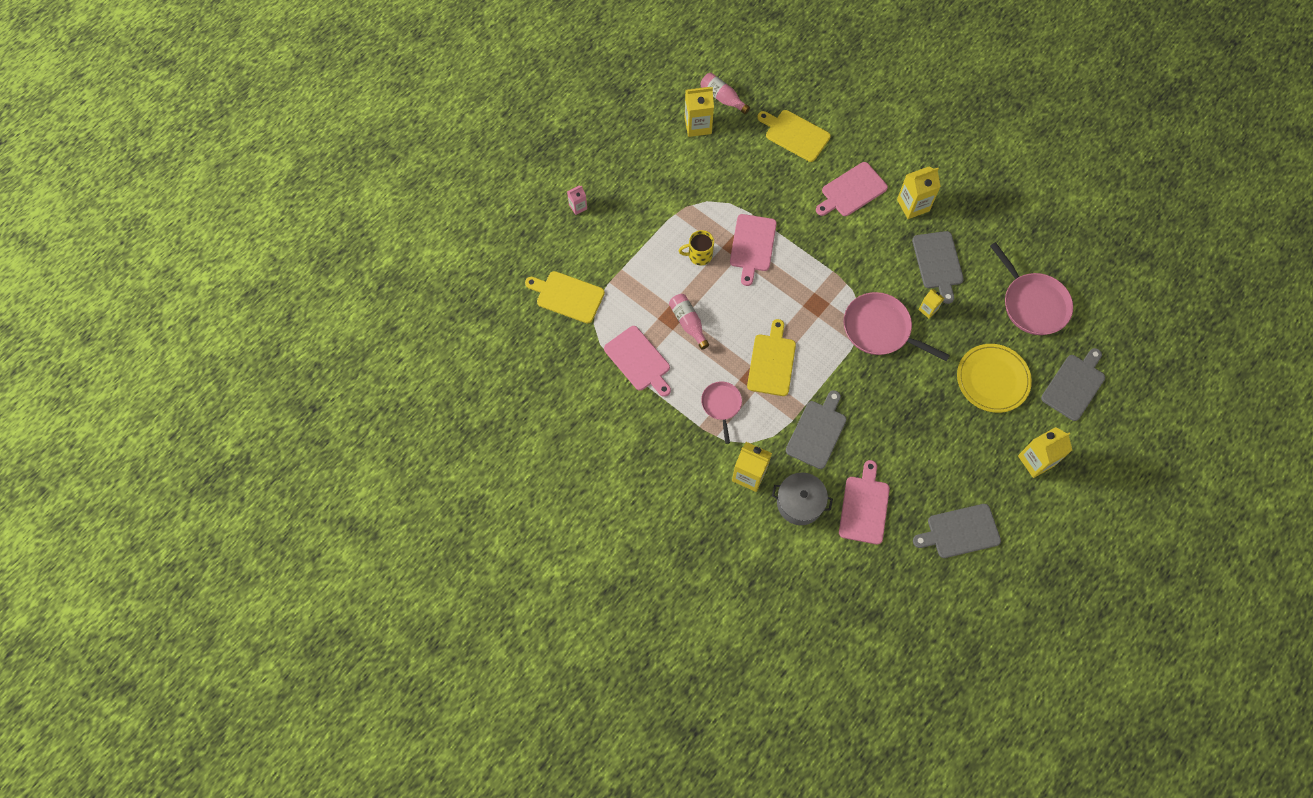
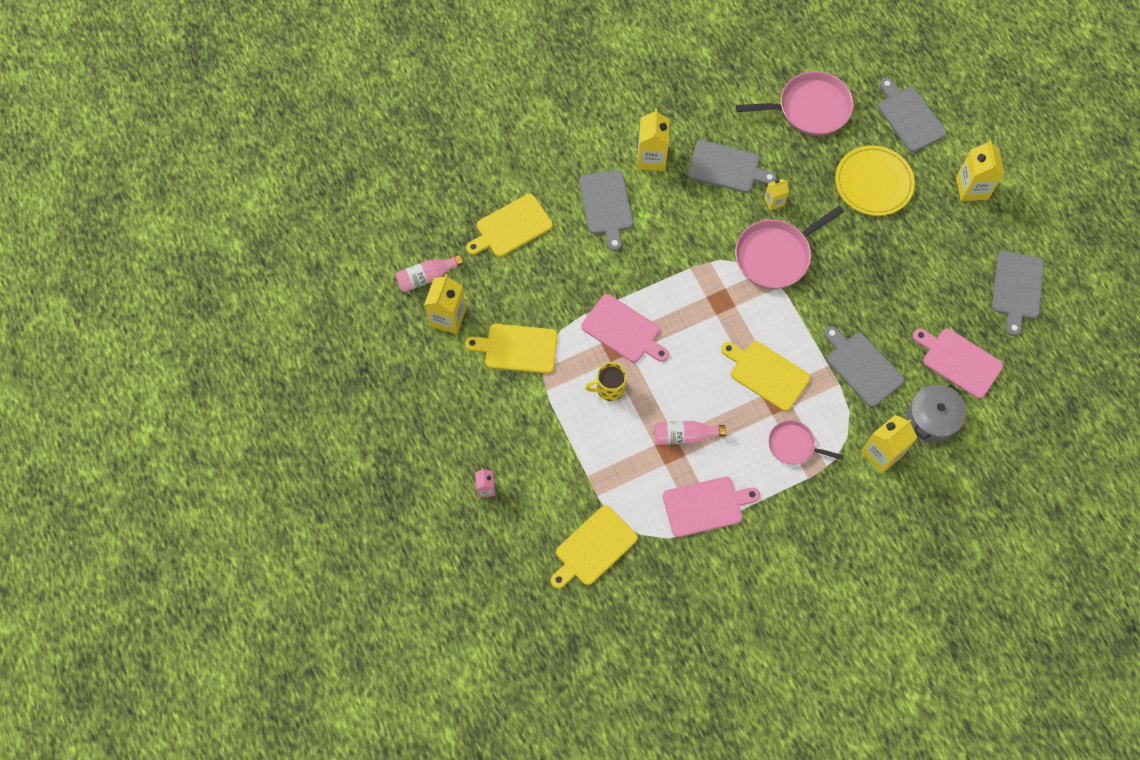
camera: 65 degrees left, 0 degrees up
(698, 180) = (517, 348): none -> yellow cutting board
(699, 255) = (609, 388): yellow mug -> yellow mug turned 60 degrees clockwise
(852, 191) = (606, 206): pink cutting board -> grey cutting board

